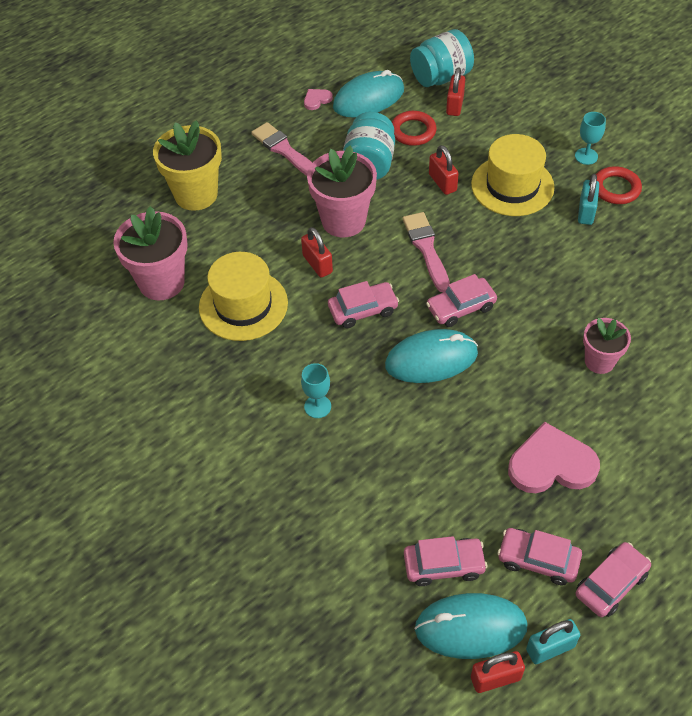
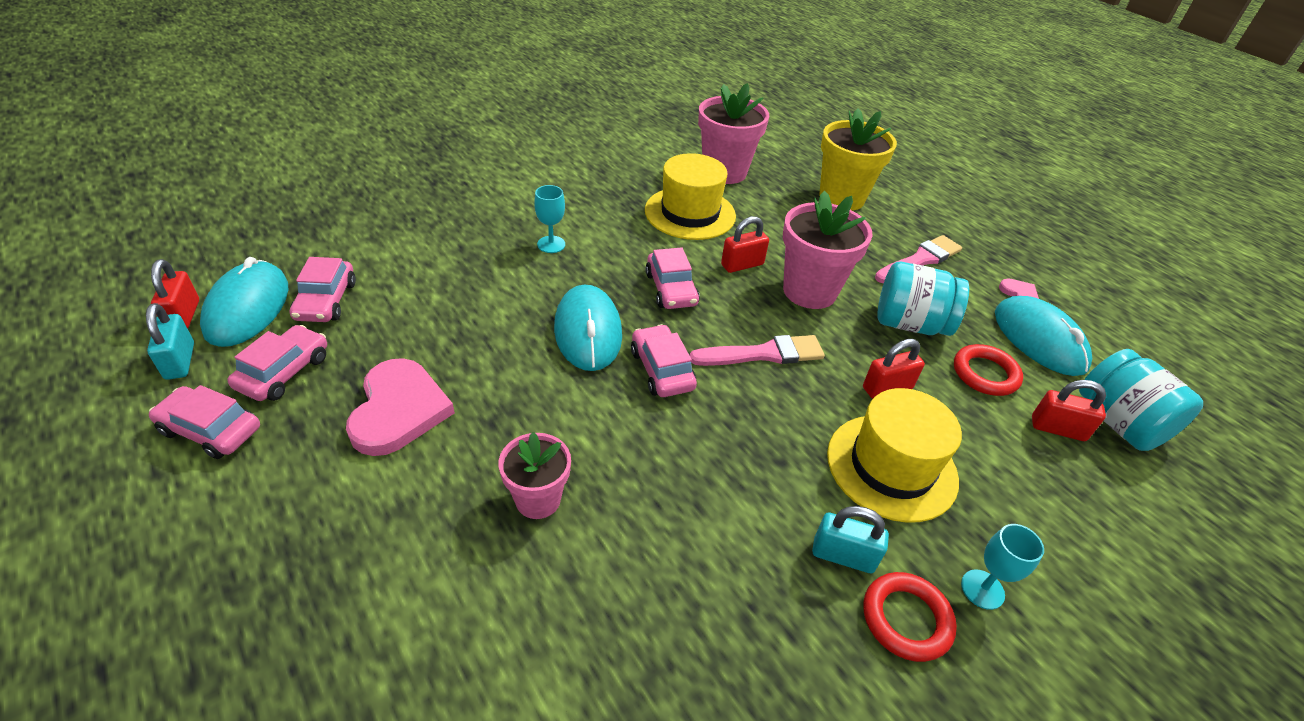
camera: 90 degrees right, 10 degrees down
(611, 584) = (210, 430): pink car -> pink car turned 150 degrees clockwise

